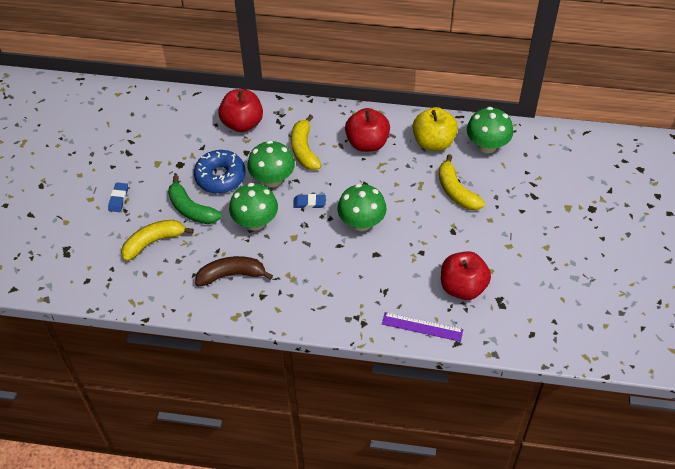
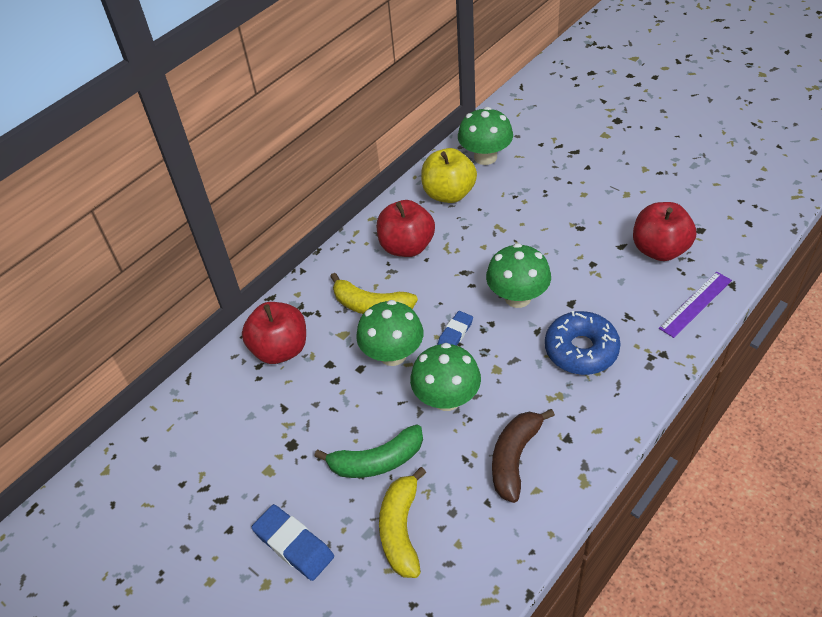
camera: 55 degrees left, 5 degrees down
(118, 199) = (294, 545): blue eraser -> blue eraser, size x1.60
(220, 177) = (347, 407): blue donut -> blue donut (581, 350)
(456, 191) = (528, 203): yellow banana -> none

